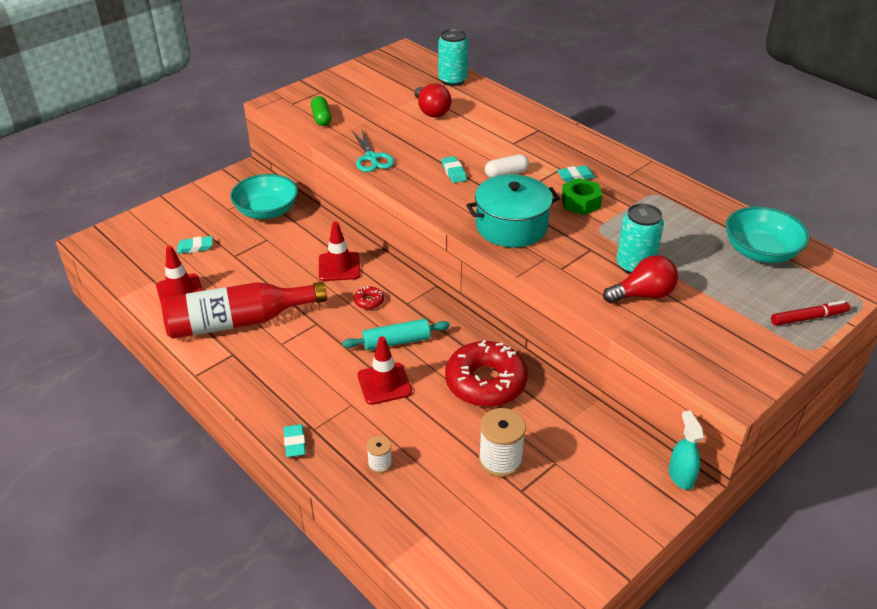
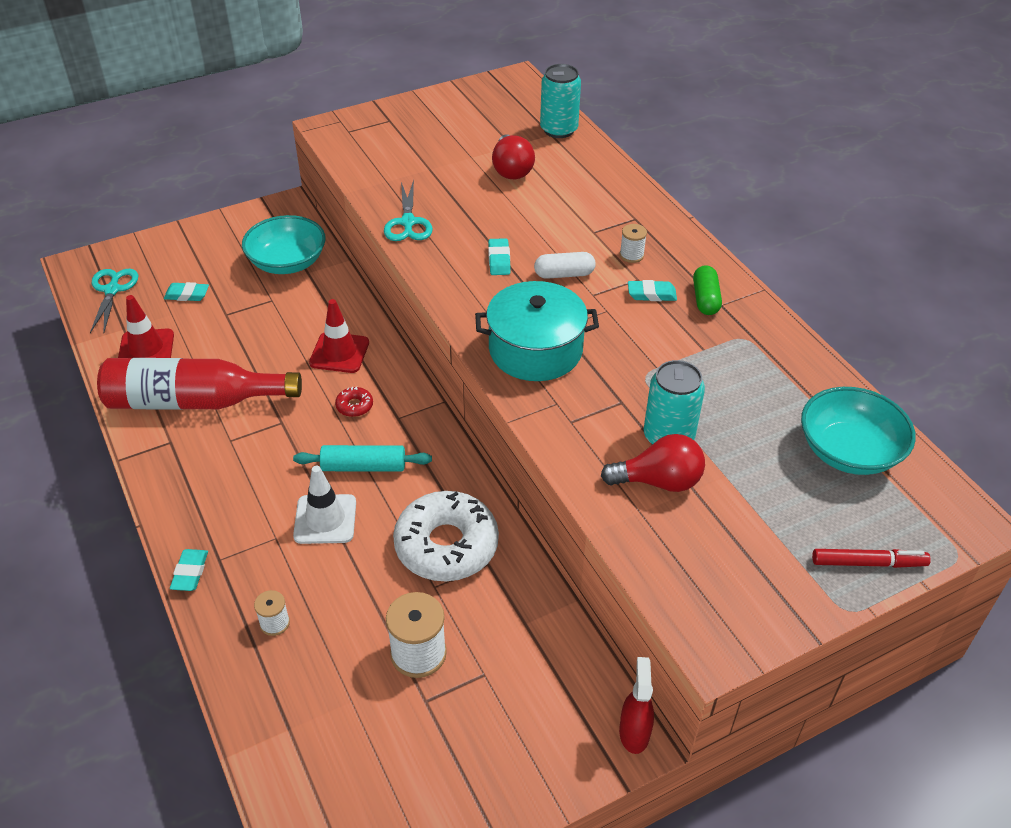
camera: 15 degrees right, 5 degrees up
(130, 254) = (112, 290): none -> turquoise scissors
(321, 118) = (373, 157): green capsule -> green capsule (705, 299)
(384, 384) = (325, 519): red traffic cone -> white traffic cone
(485, 382) = (446, 545): red donut -> white donut
(548, 154) = (631, 255): none -> white spool
(580, 202) = (640, 333): green nut -> none
(681, 476) = (634, 732): turquoise spray bottle -> red spray bottle

